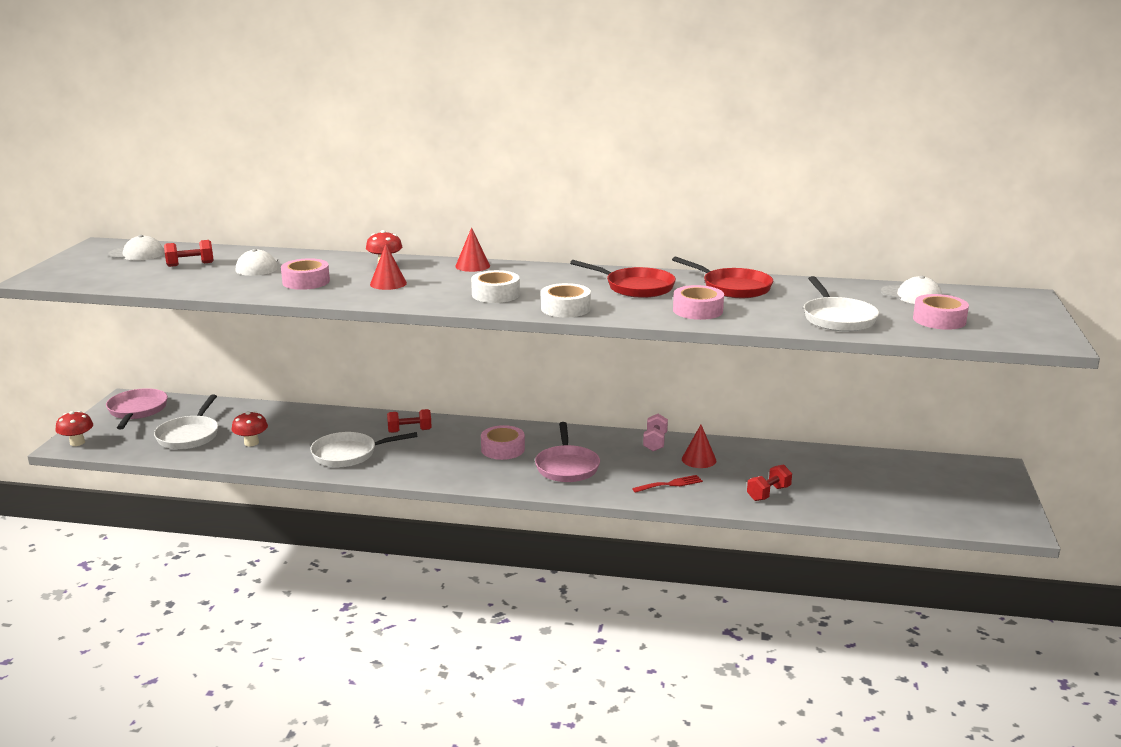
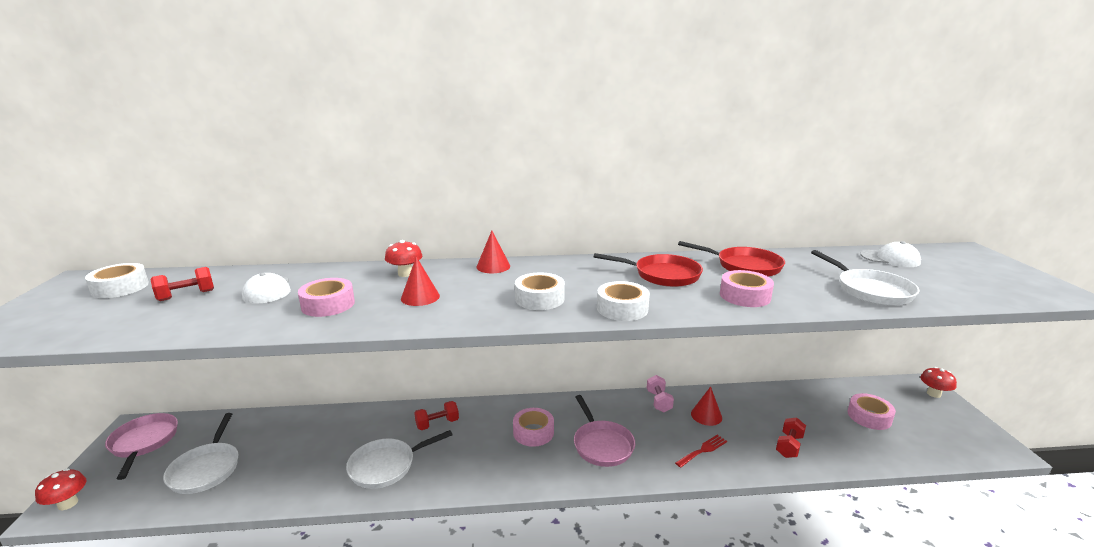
camera: 15 degrees left, 0 degrees up
(136, 254) = (120, 287): white cap -> white tape
(251, 443) = (278, 468): red mushroom -> red mushroom (933, 394)
(939, 320) = (949, 282): pink tape -> pink tape (869, 417)

